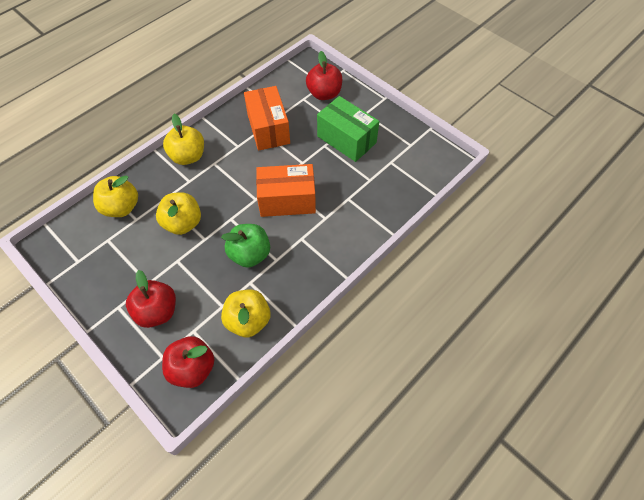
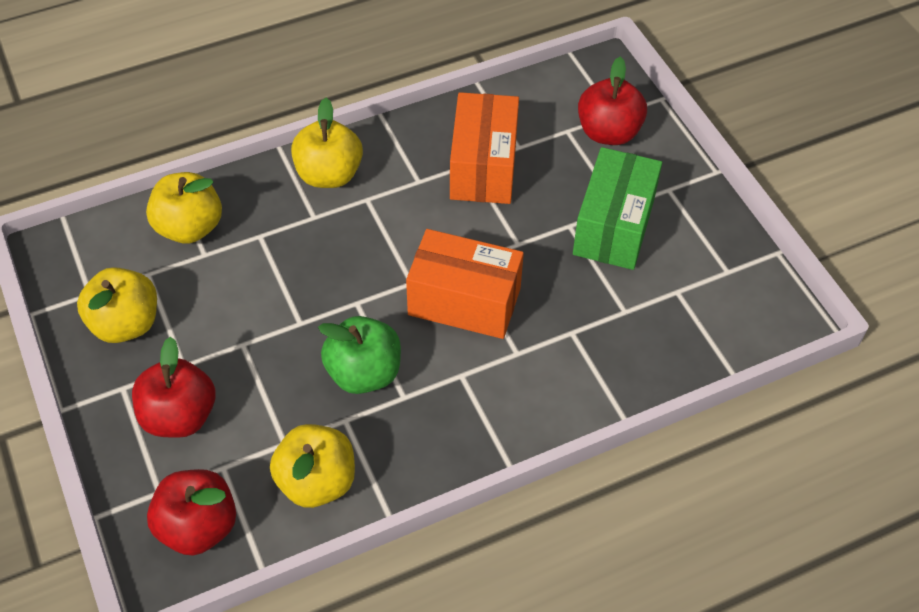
camera: 20 degrees right, 5 degrees down
(183, 223) = (276, 285): yellow apple -> yellow apple (126, 324)
(346, 139) = (614, 226): green box -> green box turned 45 degrees clockwise

